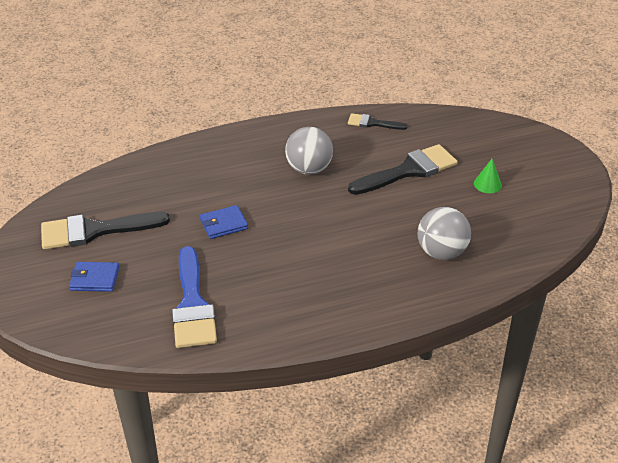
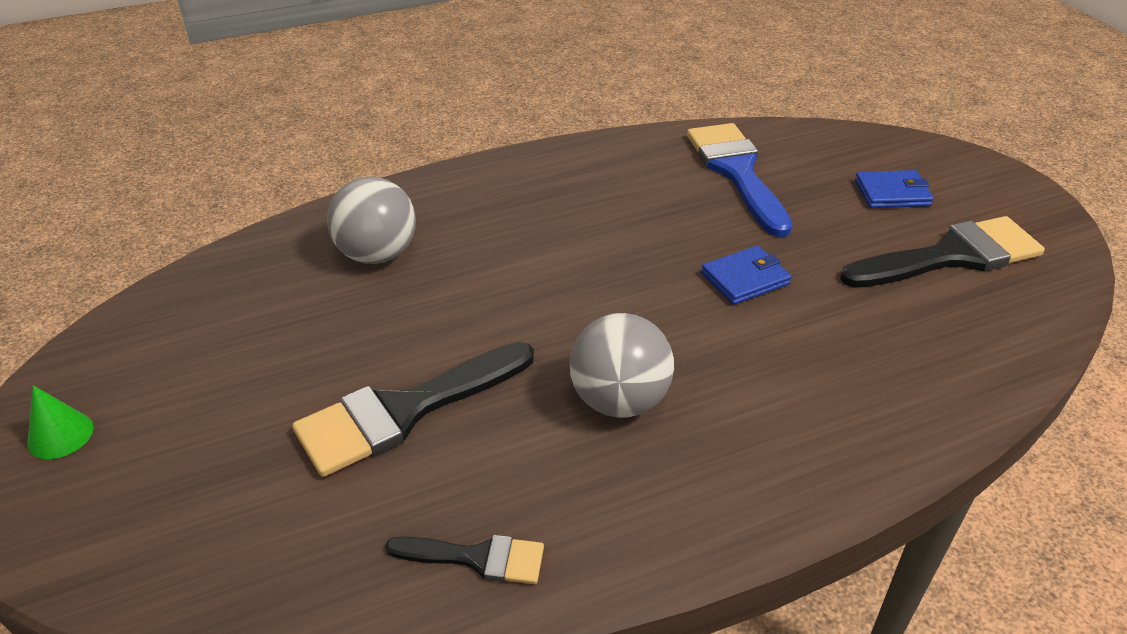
camera: 175 degrees right, 0 degrees up
(487, 184) = (245, 388): green cone -> green cone (60, 435)

